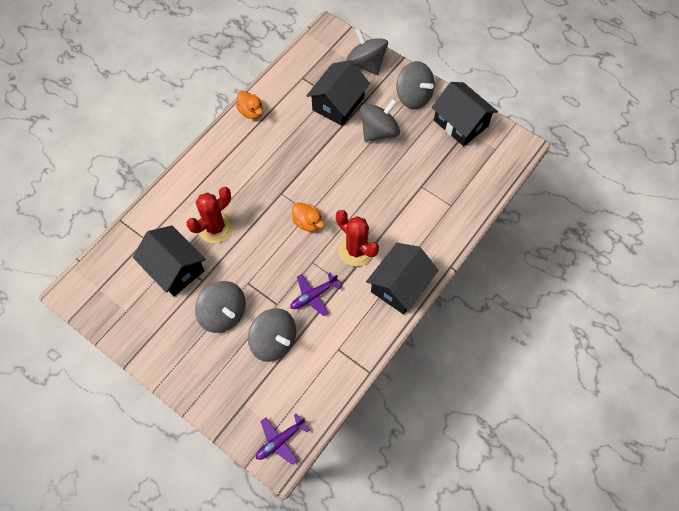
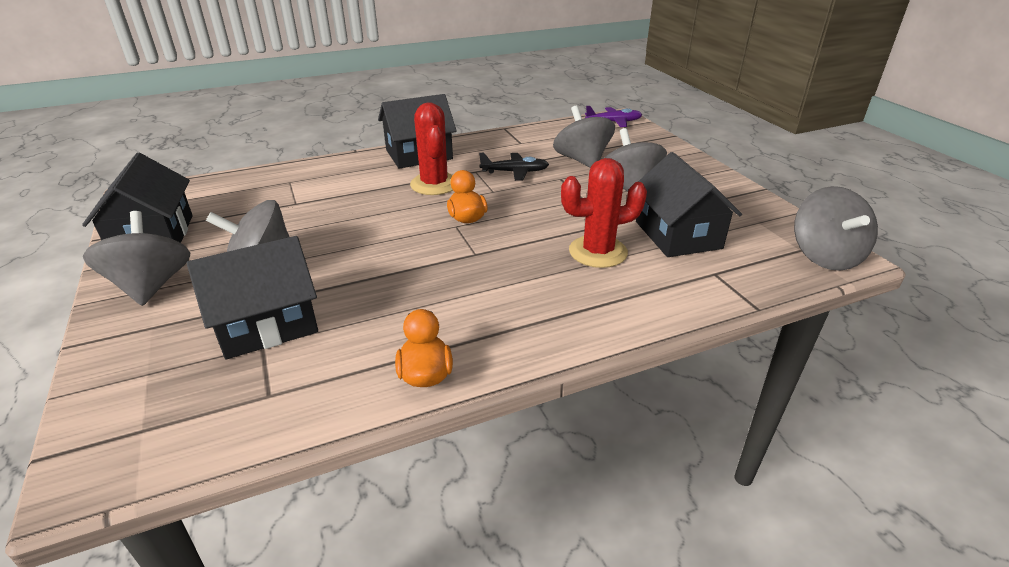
camera: 150 degrees left, 30 degrees down
(313, 295) = (514, 172): purple plane -> black plane
(366, 63) = (131, 365): grey spinning top -> grey spinning top (825, 256)

